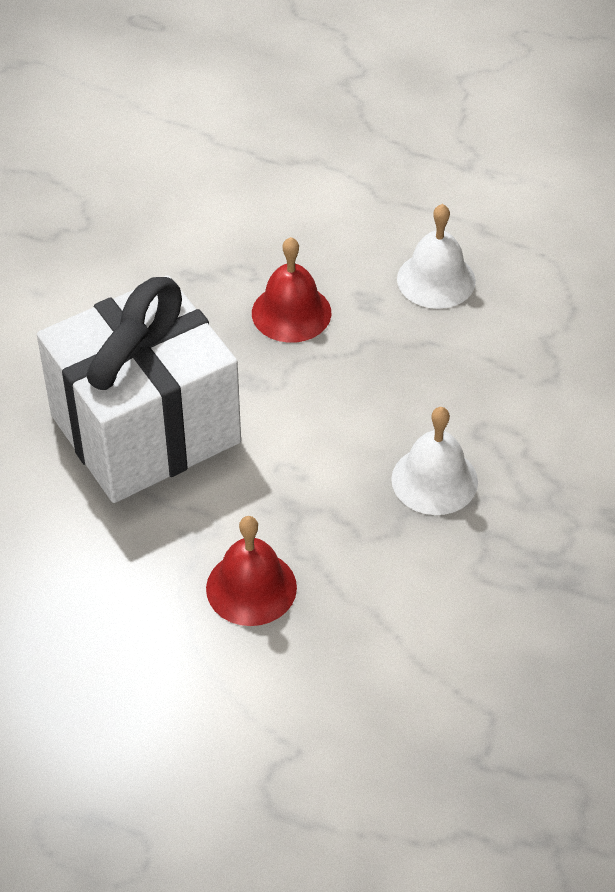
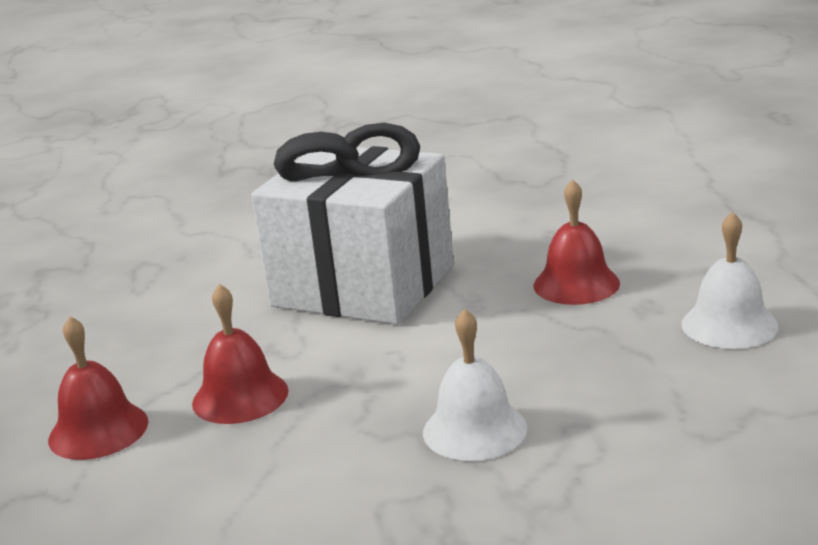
camera: 60 degrees right, 25 degrees down
(211, 698) = (98, 430): none -> red bell

